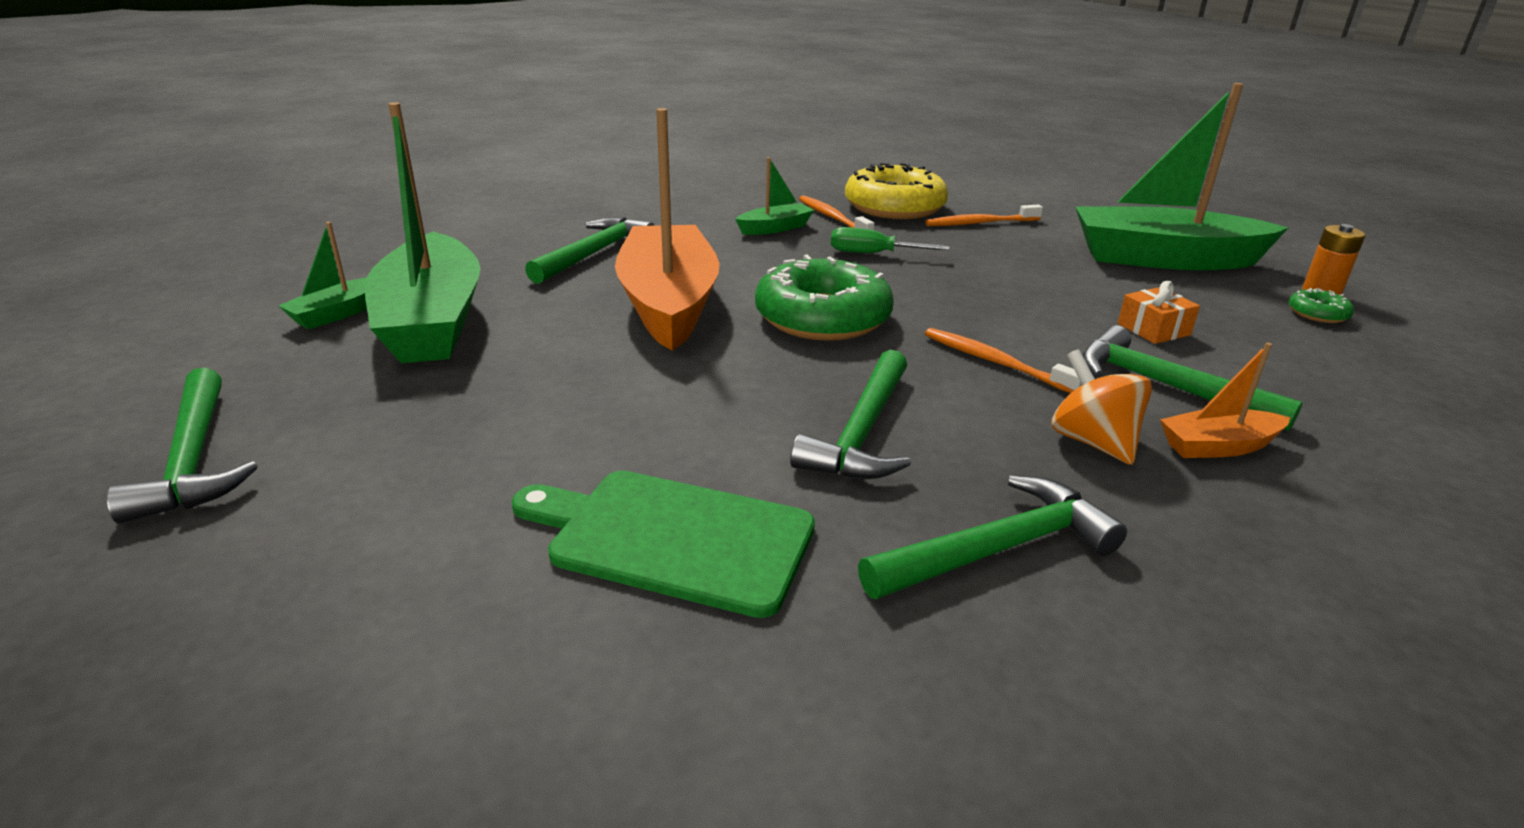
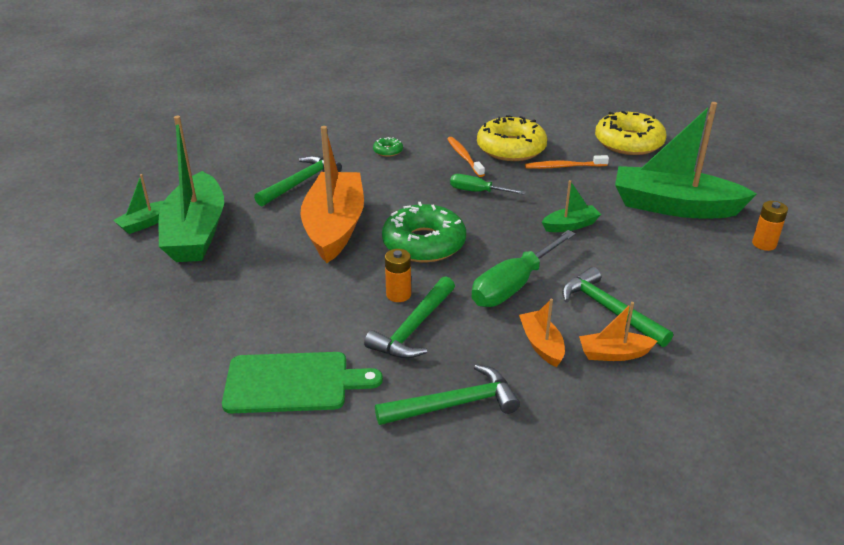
camera: 10 degrees right, 5 degrees up
(193, 460) = (69, 317): green hammer -> none
(672, 538) = (293, 383): green cutting board -> green cutting board turned 150 degrees clockwise
(775, 228) = (422, 165): green boat -> green boat (570, 225)
(813, 386) = (398, 294): none -> orange battery
(995, 362) = (514, 285): orange toothbrush -> green screwdriver
(1051, 196) = (629, 142): none -> yellow donut
(1092, 442) = (541, 345): orange spinning top -> orange boat
(1153, 329) = (629, 266): orange gift -> none
(1317, 314) = (749, 260): green donut -> green donut (388, 151)

